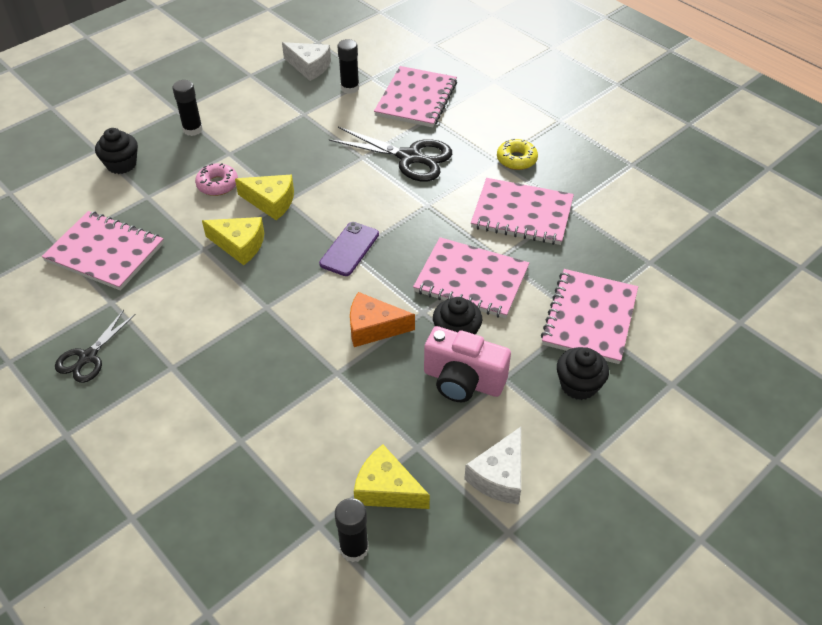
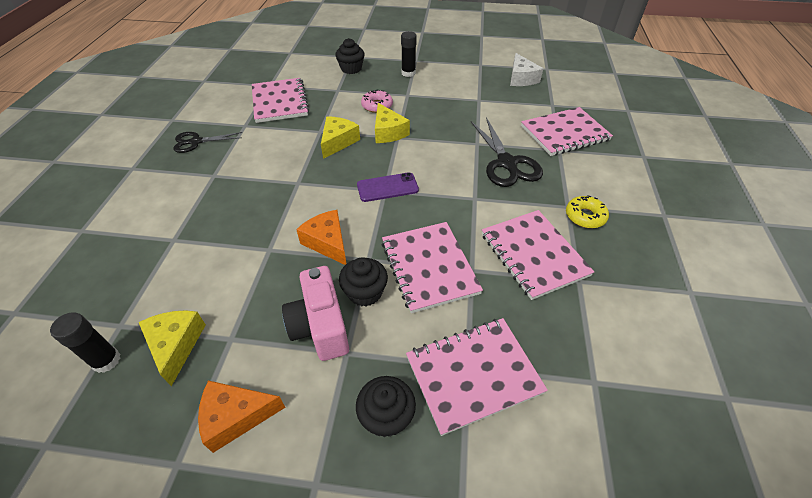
camera: 50 degrees right, 0 degrees up
(239, 245) = (338, 142): yellow cheese -> yellow cheese turned 135 degrees counterclockwise
(350, 88) = (529, 102): black glue stick -> none
(499, 476) = (236, 417): white cheese -> orange cheese

